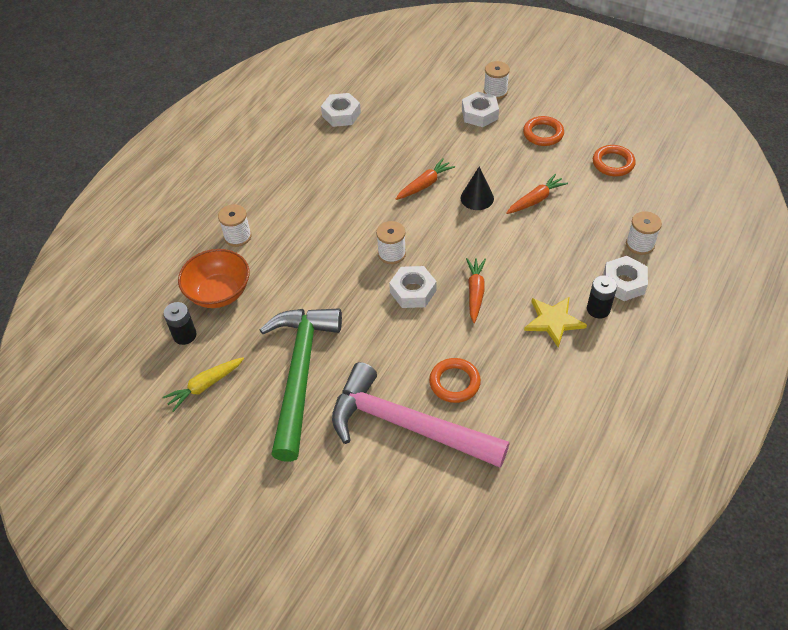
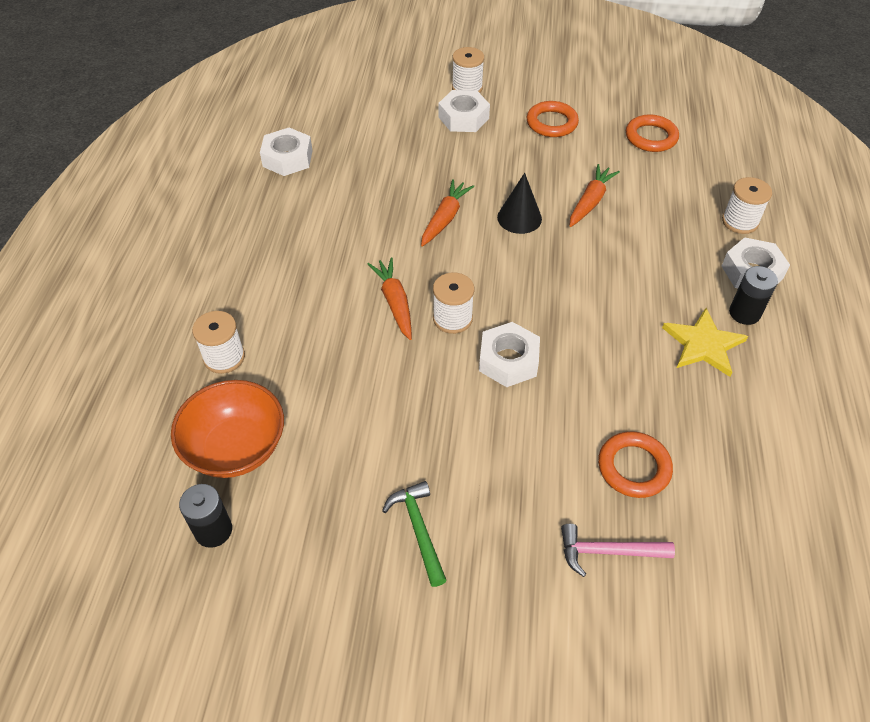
camera: 25 degrees left, 0 degrees up
(205, 386) = (284, 600): yellow carrot -> none
(300, 374) = (418, 529): green hammer -> green hammer, size x0.41
(407, 425) = (608, 552): pink hammer -> pink hammer, size x0.41
(475, 292) = (588, 337): orange carrot -> orange carrot (395, 302)

